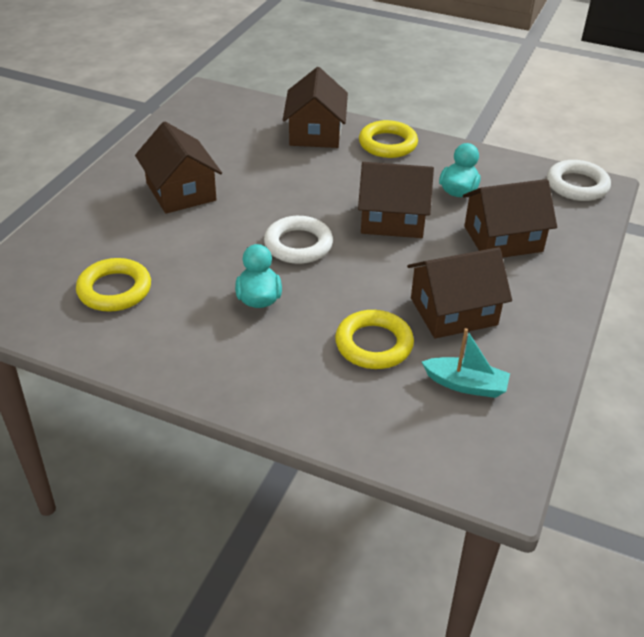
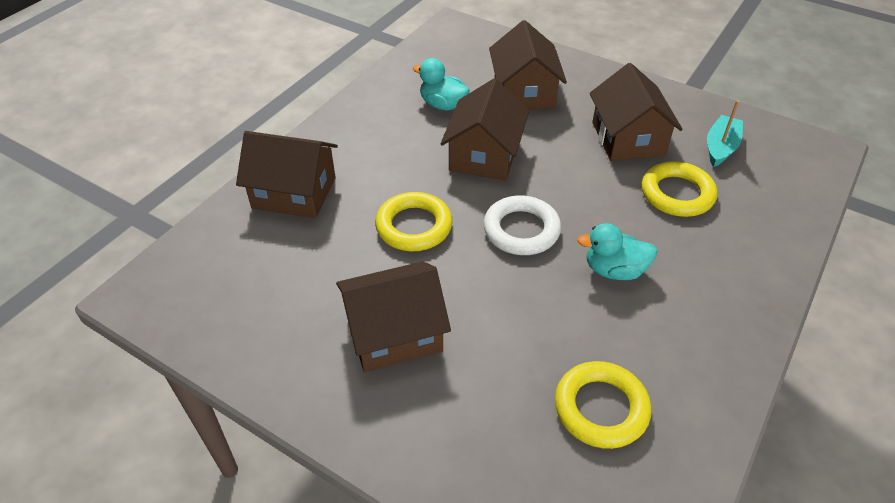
camera: 80 degrees left, 5 degrees up
(387, 144) = (340, 138): yellow ring -> yellow ring (414, 226)
(577, 185) = (448, 37): white ring -> none

